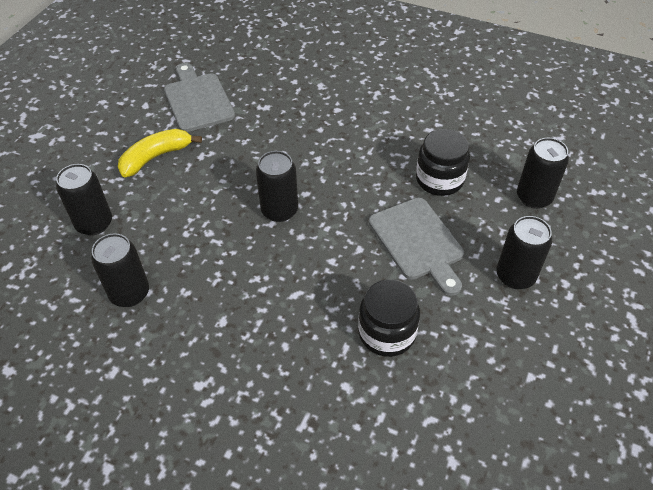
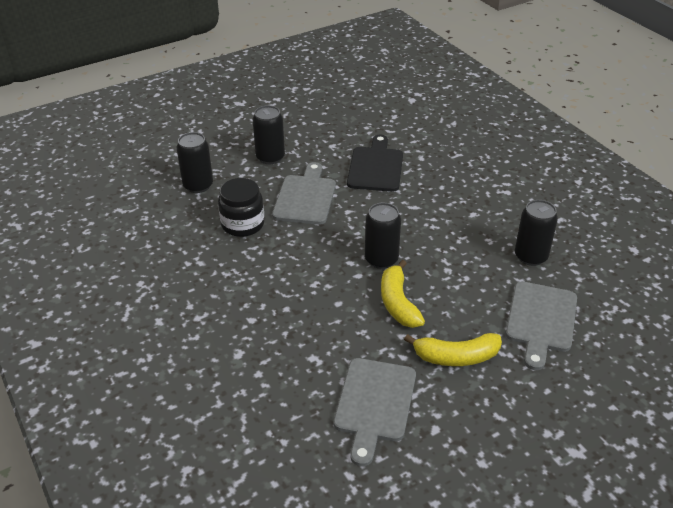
camera: 145 degrees left, 10 degrees down
(94, 223) = (541, 320): black can -> grey cutting board
(233, 177) = (398, 303): none -> yellow banana
(387, 333) = (376, 167): black jar -> black cutting board

